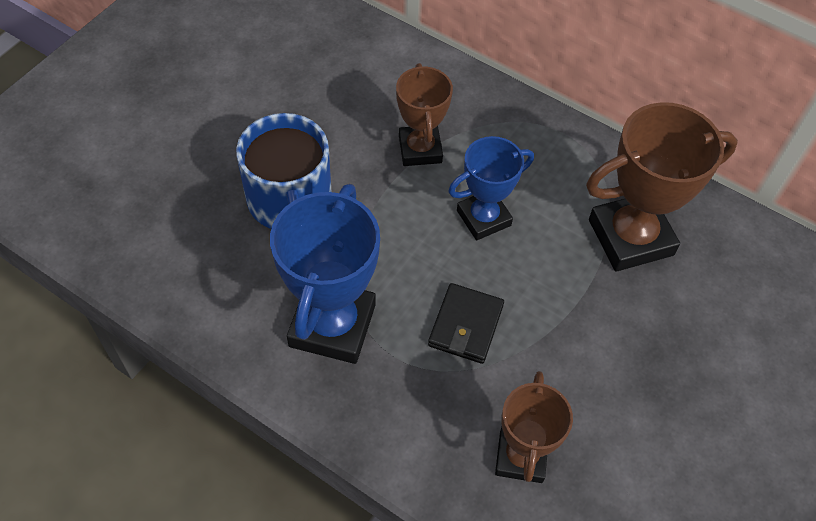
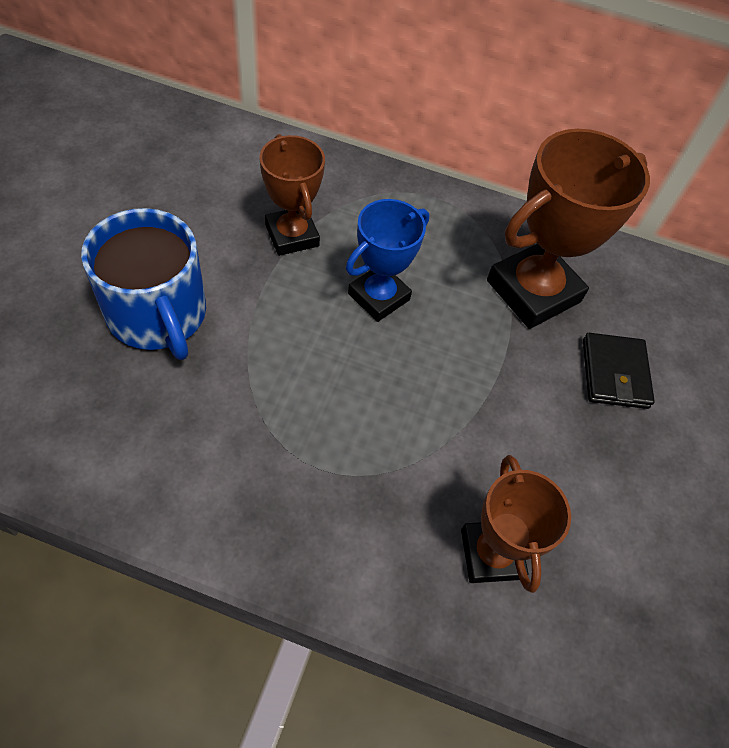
camera: 20 degrees left, 0 degrees up
(332, 325) = (240, 447): blue trophy -> none
(465, 325) = (391, 417): black wallet -> black wallet (614, 373)

